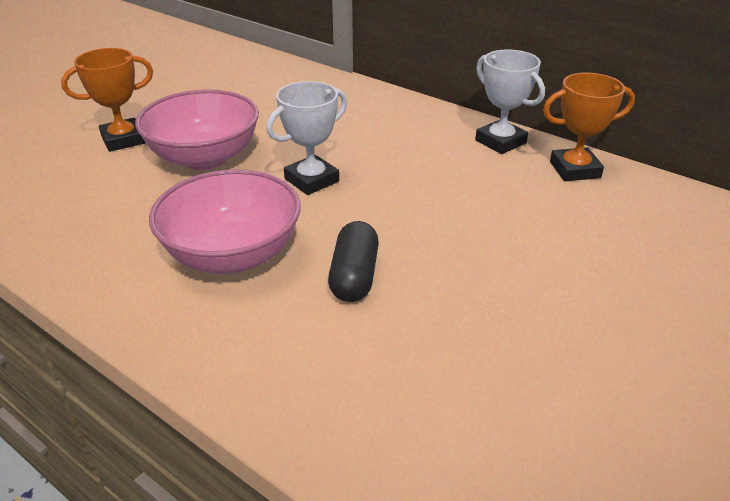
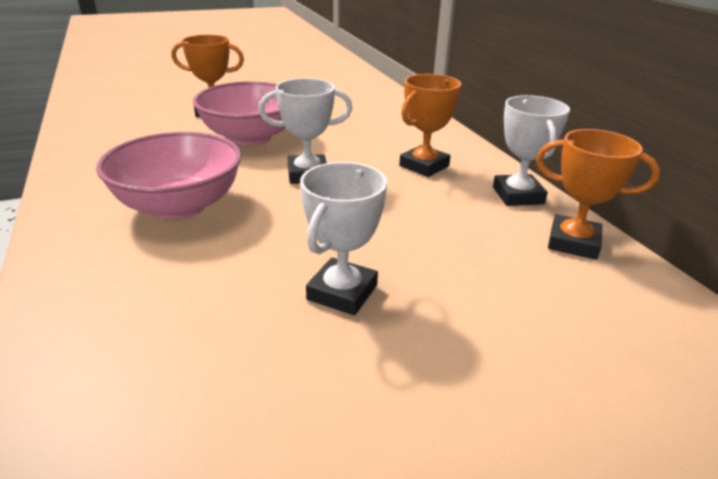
camera: 30 degrees right, 5 degrees down
(354, 276) = (245, 255): black capsule -> none
(401, 137) = (424, 166): none -> orange trophy
(465, 274) = (342, 292): none -> white trophy

